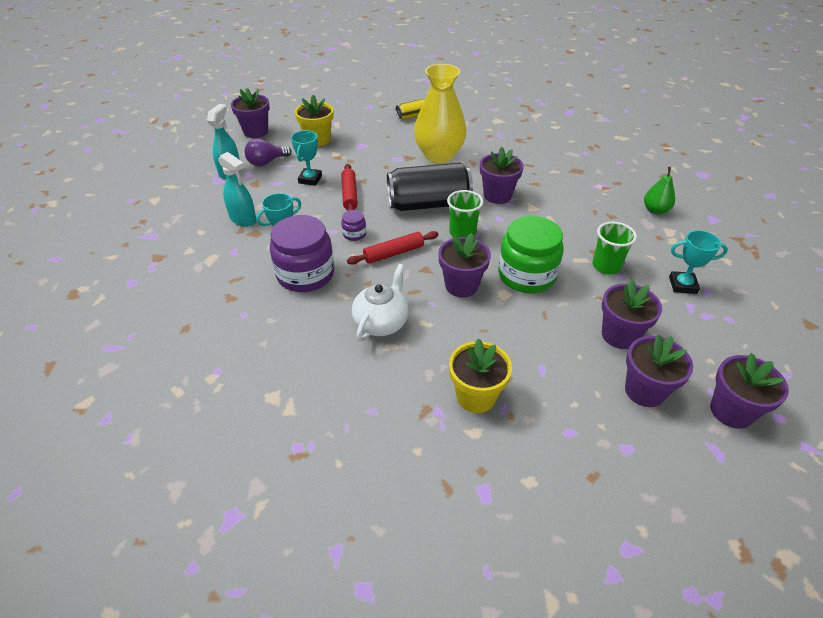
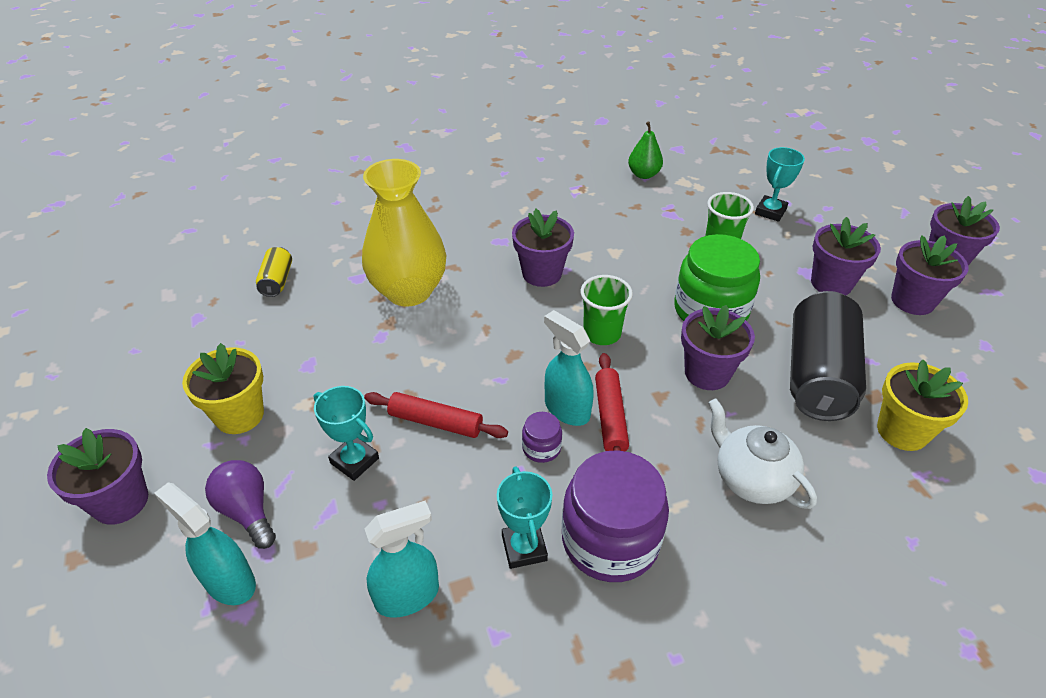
camera: 65 degrees left, 0 degrees up
(266, 162) = (247, 511): purple light bulb -> purple light bulb turned 150 degrees clockwise
(389, 235) = (566, 409): none -> turquoise spray bottle
(428, 204) = (518, 343): black can -> black can (817, 375)

